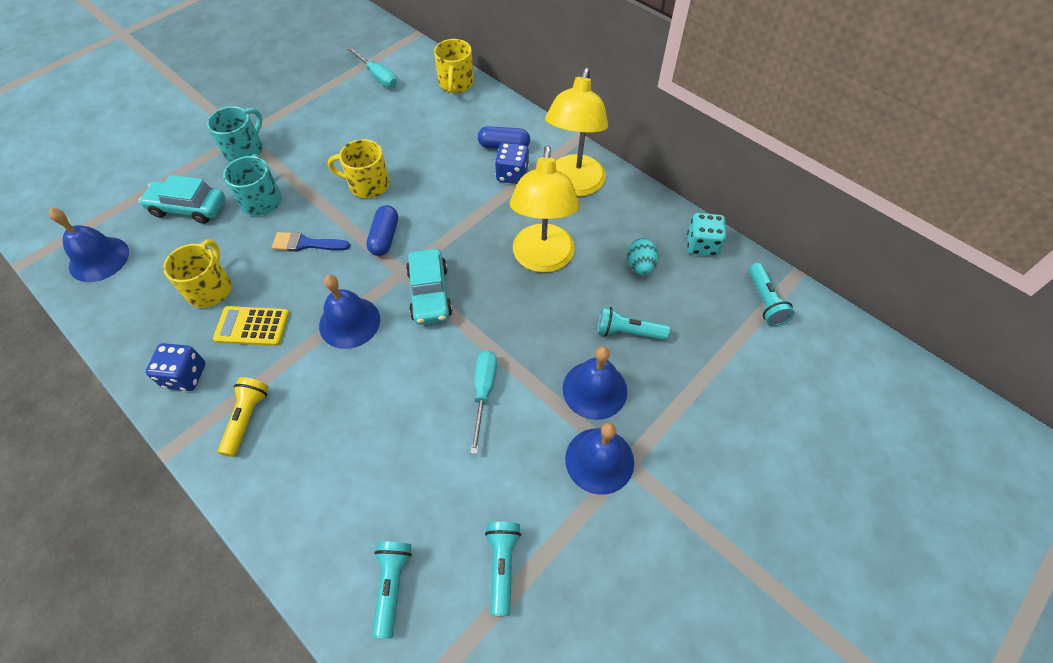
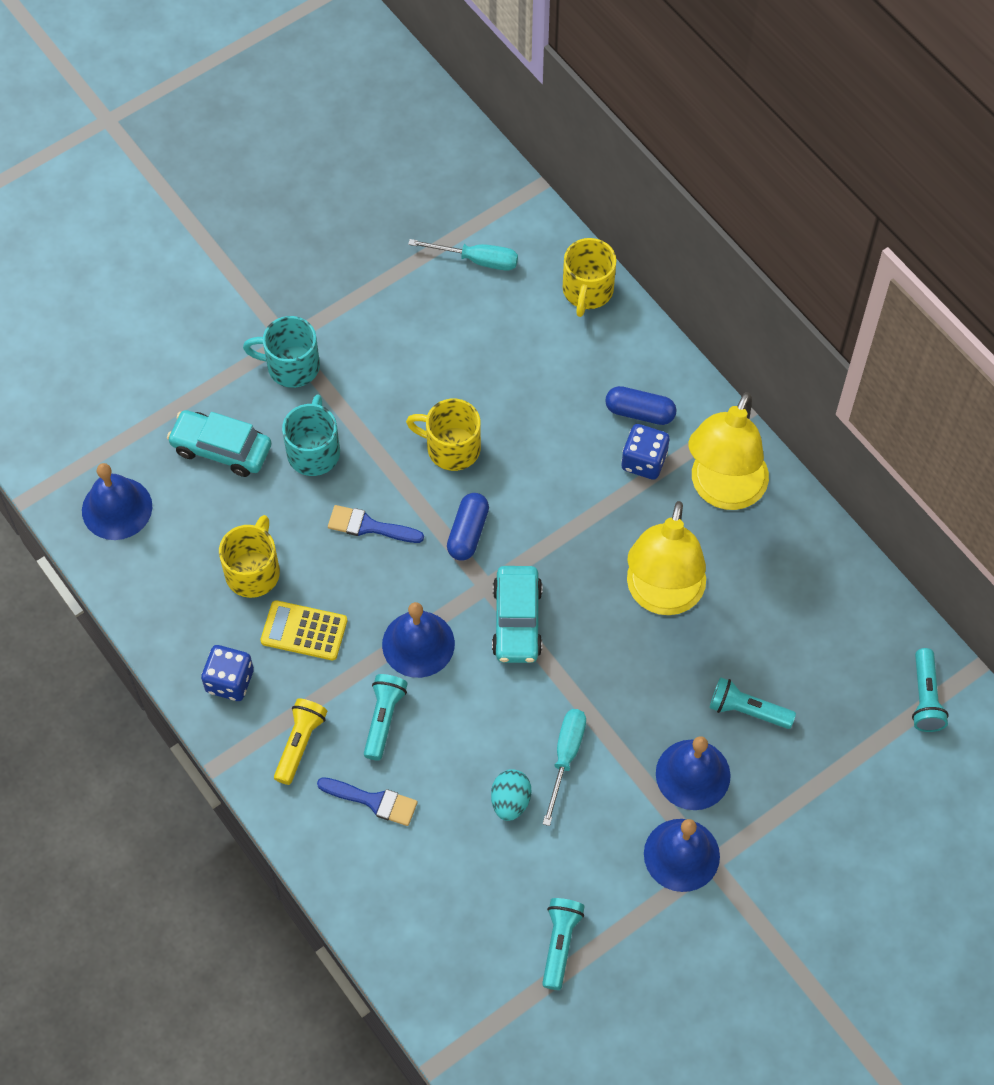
camera: 10 degrees right, 5 degrees up
(245, 150) = (291, 366): turquoise mug -> turquoise mug turned 120 degrees counterclockwise
(314, 458) = (373, 801): none -> blue brush
(378, 76) = (477, 260): turquoise screwdriver -> turquoise screwdriver turned 45 degrees counterclockwise
(392, 586) = (446, 943): turquoise flashlight -> turquoise flashlight (383, 719)
(640, 266) = (783, 625): turquoise egg -> turquoise egg (510, 801)
(702, 245) = (869, 608): turquoise dice -> none

